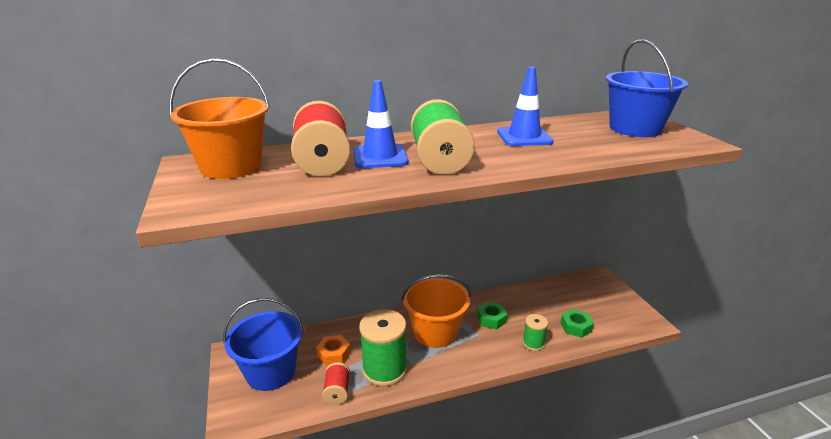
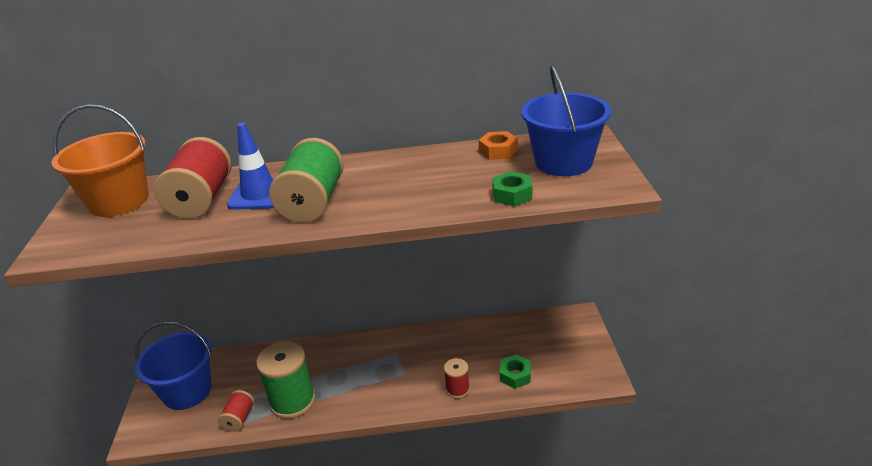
camera: 15 degrees right, 5 degrees up
(333, 354) = (251, 379): orange nut -> orange nut (498, 151)
(435, 332) = (361, 366): orange bucket -> none
(491, 319) = (427, 357): green nut -> green nut (512, 195)
(524, 137) = (426, 171): blue traffic cone -> none
(533, 343) = (457, 389): green spool -> red spool

